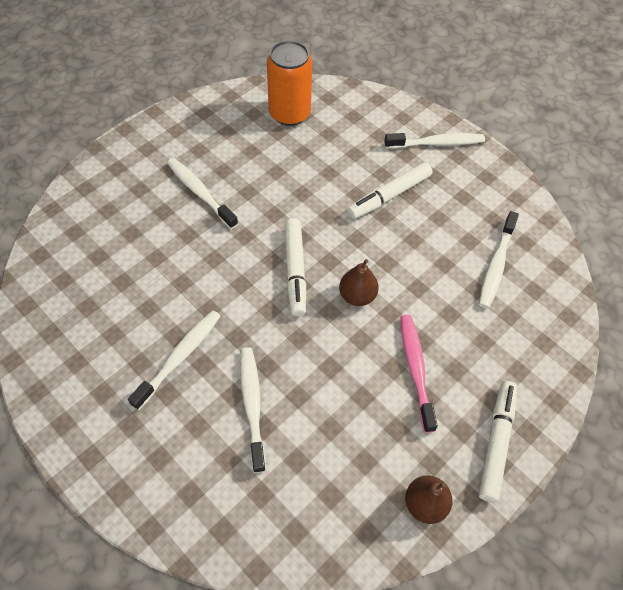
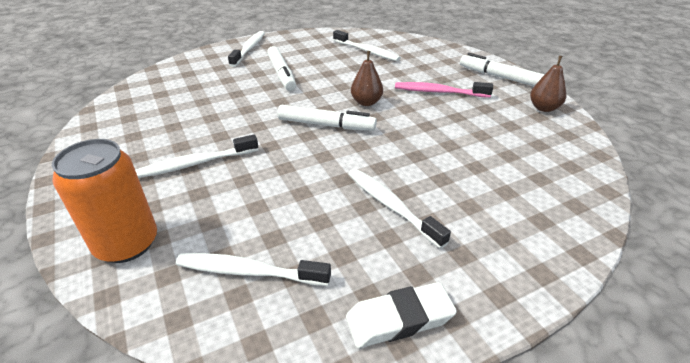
camera: 70 degrees left, 20 degrees down
(56, 386) = (399, 319): none -> white eraser
(252, 405) = (454, 169): white toothbrush -> white toothbrush (248, 271)
(289, 113) = (151, 99): orange can -> orange can (127, 244)

